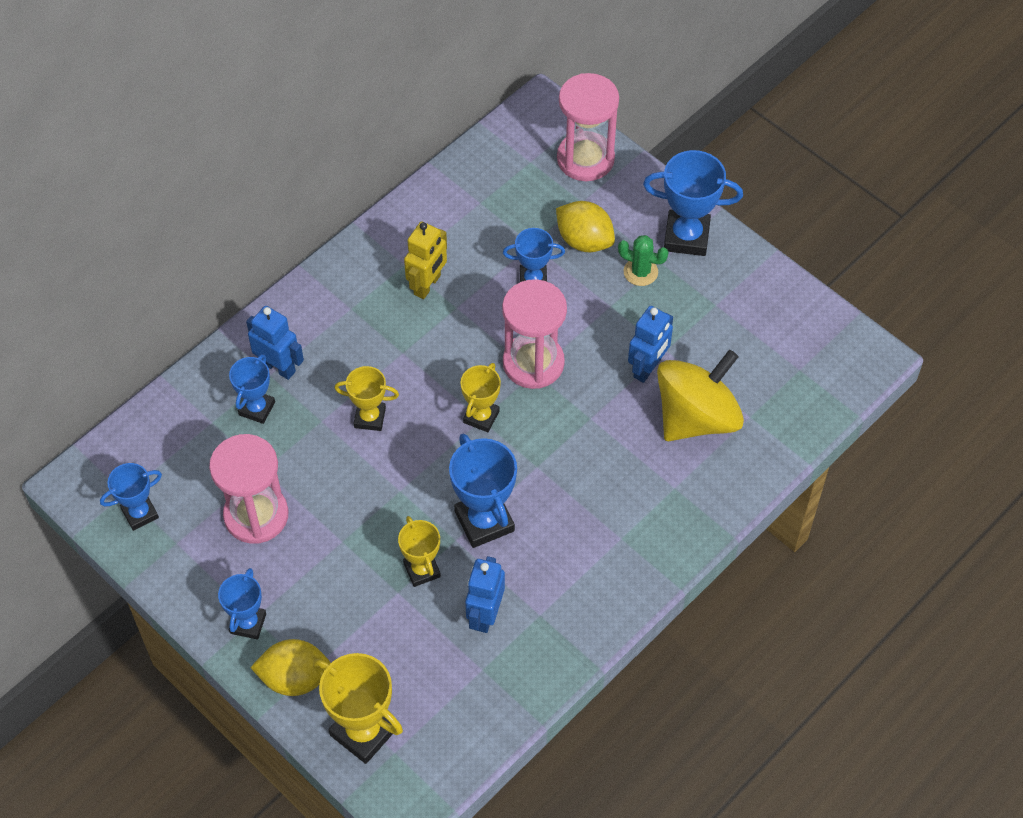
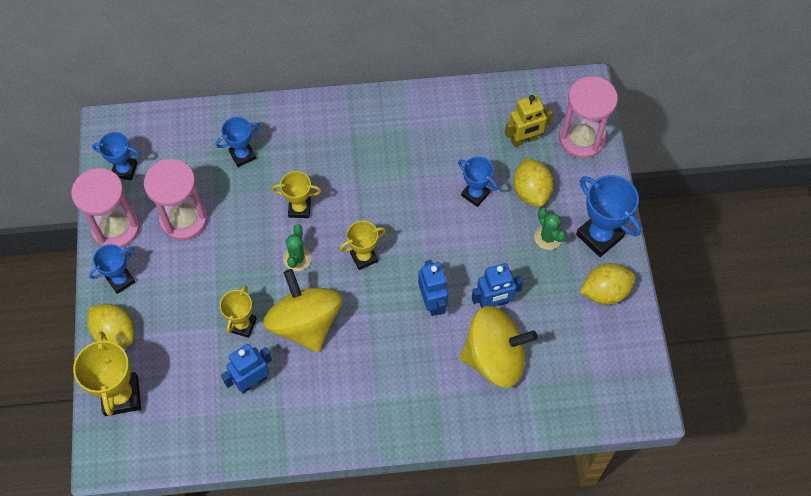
camera: 40 degrees right, 5 degrees up
(278, 367) = (277, 139): blue robot -> blue robot (432, 302)
(370, 418) = (299, 208): yellow trophy -> yellow trophy turned 45 degrees counterclockwise
(415, 467) = (297, 258): none -> green cactus
(427, 285) = (409, 151): yellow robot -> yellow robot (524, 140)
(484, 521) = (305, 323): blue trophy -> yellow spinning top
(533, 363) = (426, 247): pink hourglass -> pink hourglass (116, 228)
(739, 284) = (605, 292): none -> yellow lemon

